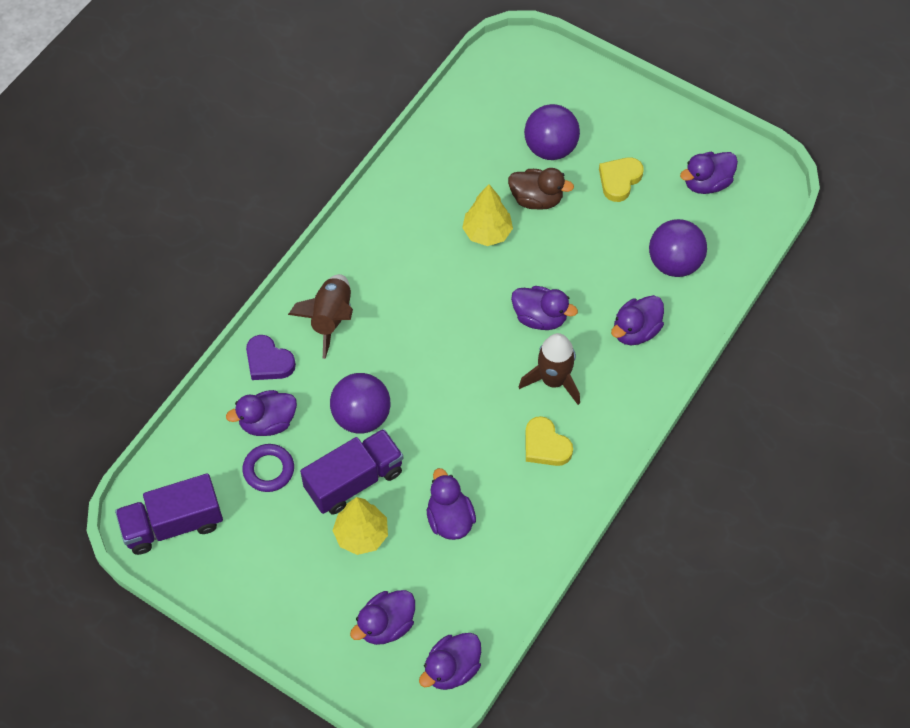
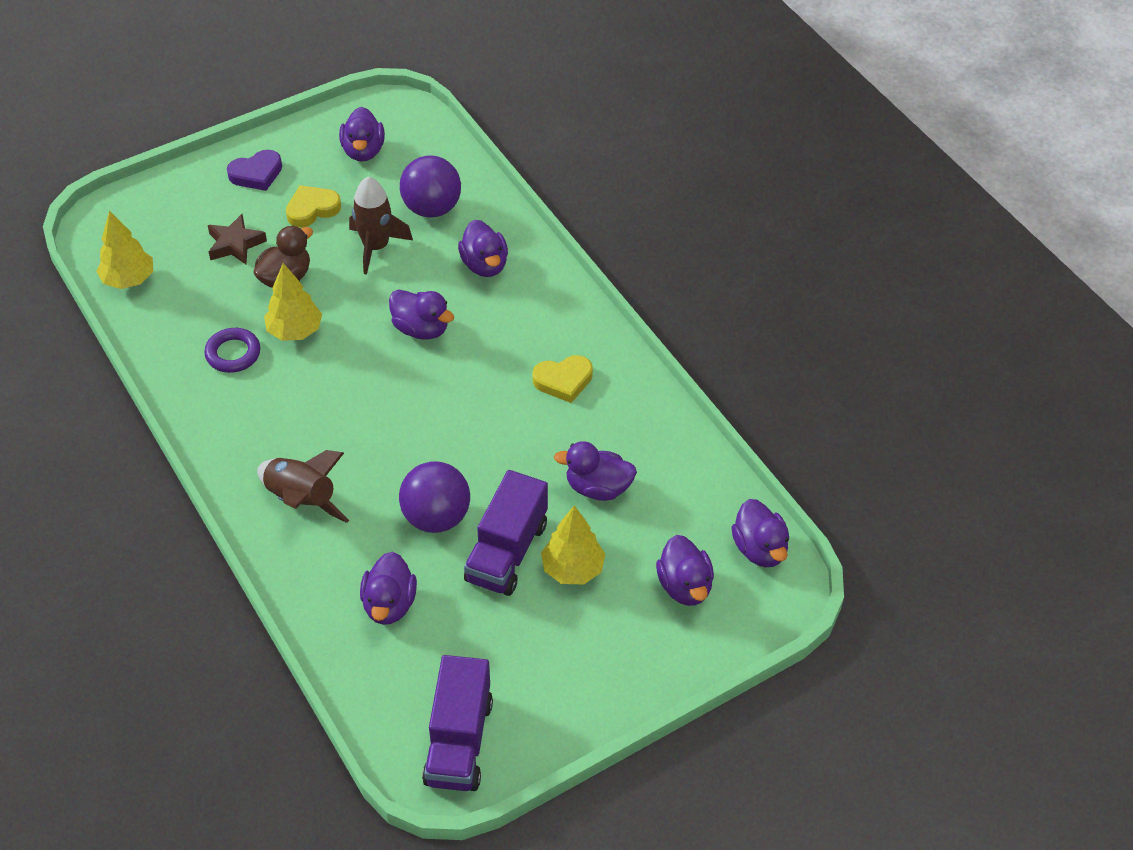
camera: 65 degrees left, 10 degrees down
(268, 361) = (315, 576): purple heart -> purple heart (256, 174)
(268, 470) = (447, 624): purple ring -> purple ring (233, 353)
(354, 480) = (507, 552): purple truck -> purple truck turned 150 degrees counterclockwise
(473, 100) = (128, 280): none -> yellow tree
(540, 317) = (421, 329): purple duck -> purple duck turned 75 degrees clockwise
(550, 148) = (235, 244): purple ball -> brown star
(553, 380) = (497, 346): brown rocket -> brown rocket (376, 247)
(619, 180) = (312, 209): yellow heart -> yellow heart turned 90 degrees clockwise

